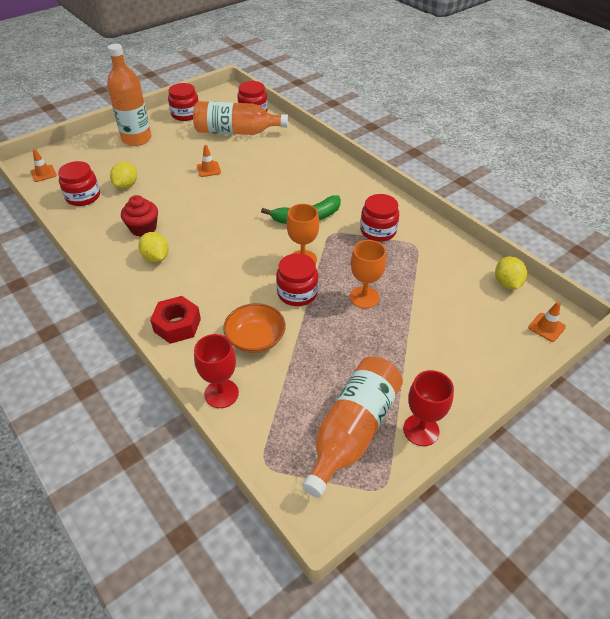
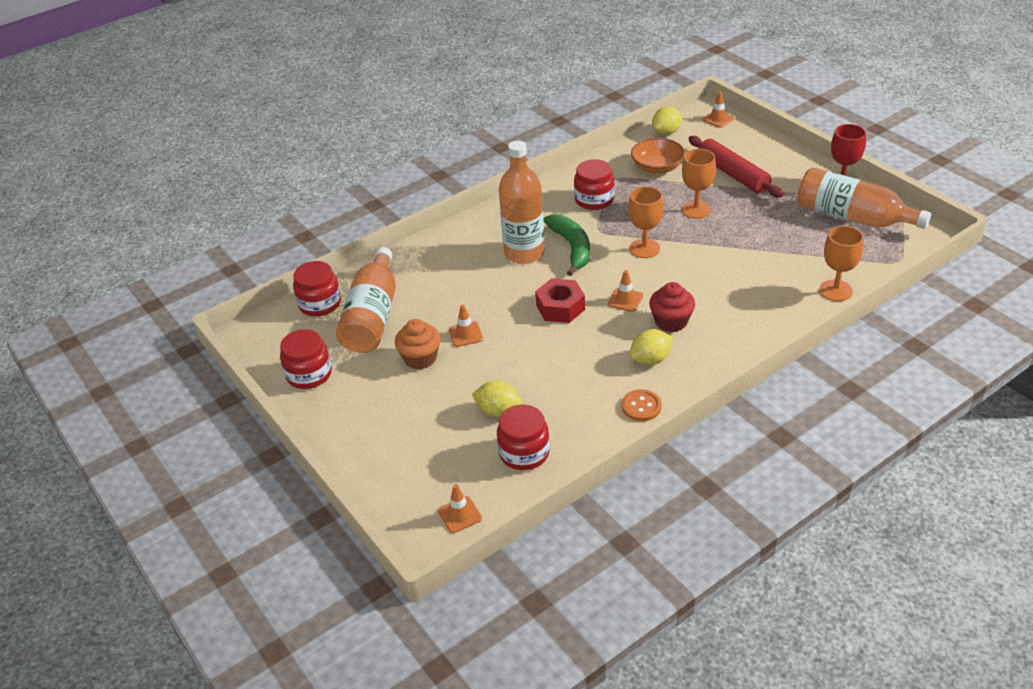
camera: 85 degrees left, 5 degrees down
(106, 251) = (641, 406): none -> orange button
(136, 139) = (373, 420): orange bottle -> orange bottle (524, 253)
(143, 228) = (595, 379): red cupcake -> red cupcake (671, 322)
(177, 325) = (756, 329): red nut -> red nut (560, 307)
(189, 152) = (420, 358): none -> orange cupcake
(221, 393) = (835, 290): red goblet -> orange goblet
(233, 246) = (625, 300): none -> orange traffic cone
(255, 339) = (764, 274): orange bowl -> orange bowl (657, 167)
(297, 293) = (696, 251): red jar -> none
(432, 331) = (733, 174): none -> red rolling pin
(507, 283) = (666, 132): yellow lemon -> yellow lemon turned 45 degrees counterclockwise

